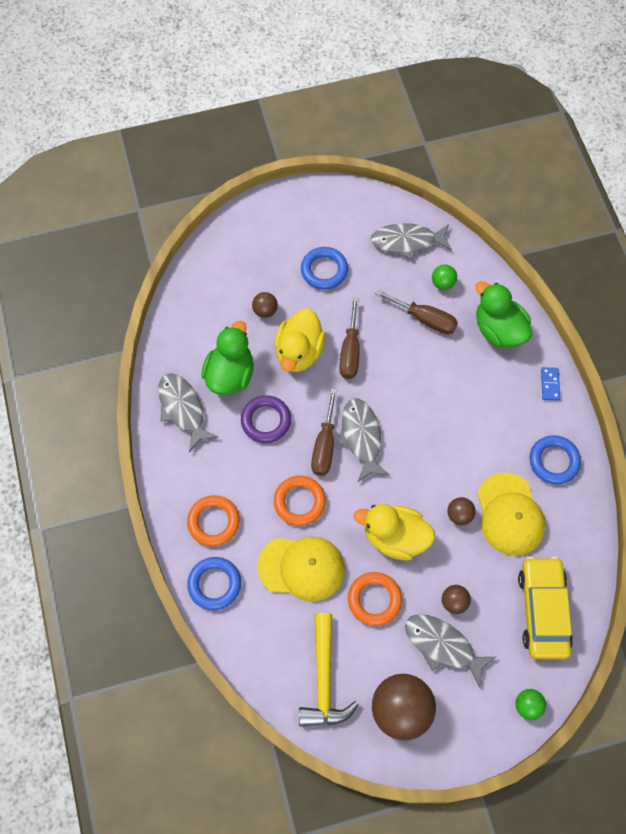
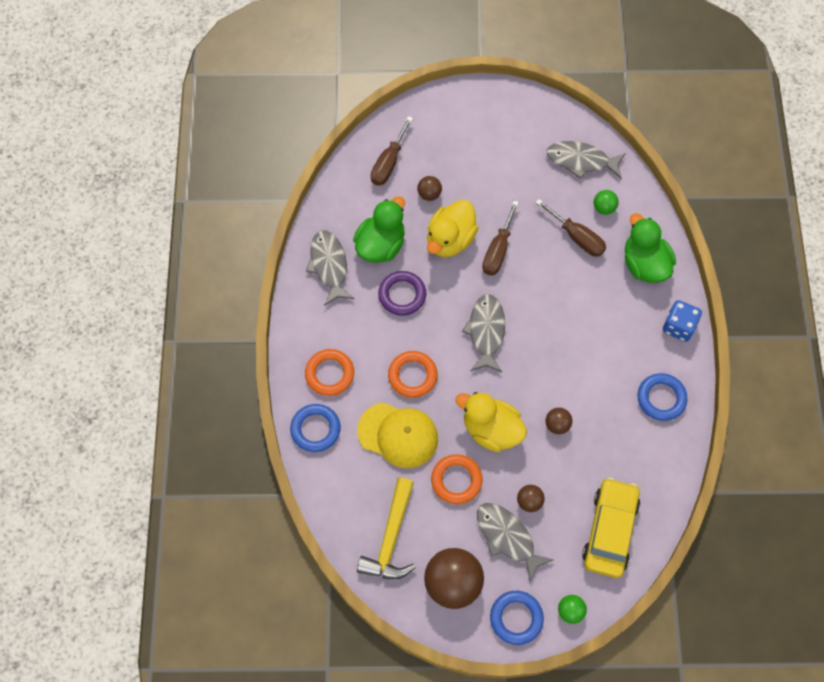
camera: 15 degrees right, 0 degrees up
(324, 270) = (495, 169): blue ring -> blue ring (516, 618)
(324, 445) = (450, 331): brown screwdriver -> brown screwdriver (388, 163)
(510, 514) = (605, 436): yellow cap -> none
(549, 384) = (678, 326): blue domino -> blue dice

